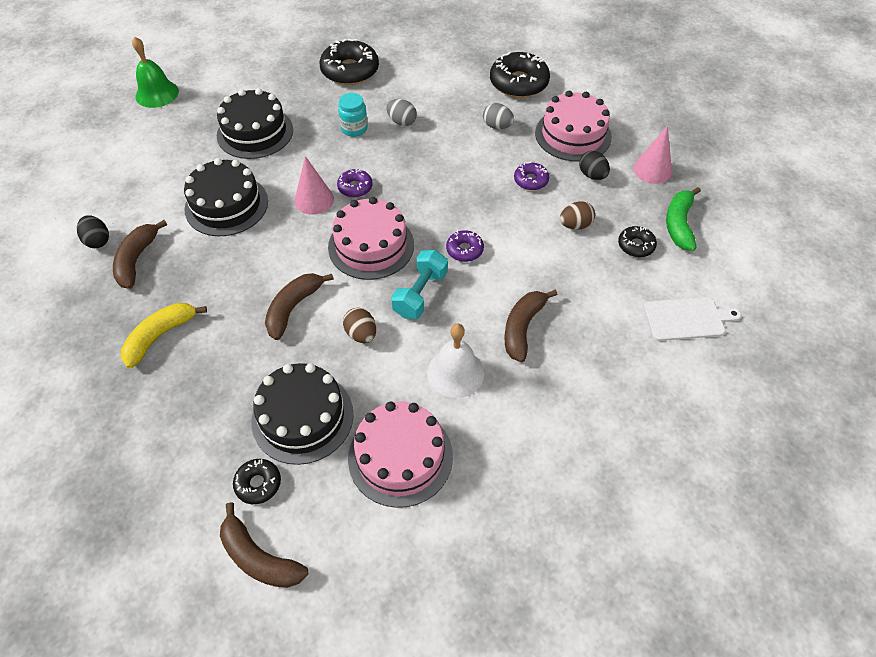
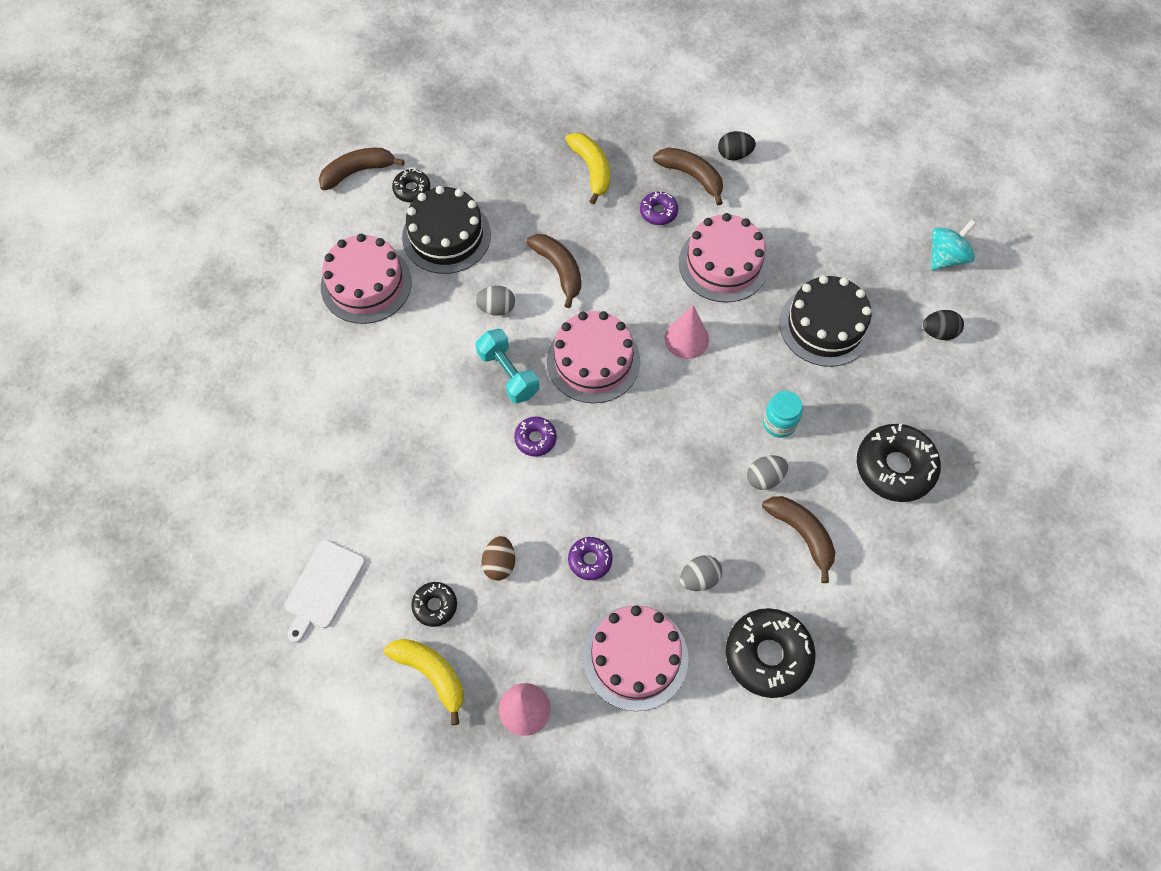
camera: 120 degrees right, 10 degrees up
(157, 94) = (946, 257): green bell -> turquoise spinning top
(226, 205) = (723, 263): black cake -> pink cake
(355, 187) = (683, 383): purple donut -> purple donut (658, 212)
(361, 334) = (496, 308): brown egg -> grey egg
(455, 372) = (409, 359): white bell -> none
(522, 328) = (414, 436): brown banana -> brown banana (801, 534)
(592, 175) = (557, 632): black egg -> black egg (938, 332)
(679, 224) = (431, 674): green banana -> yellow banana

